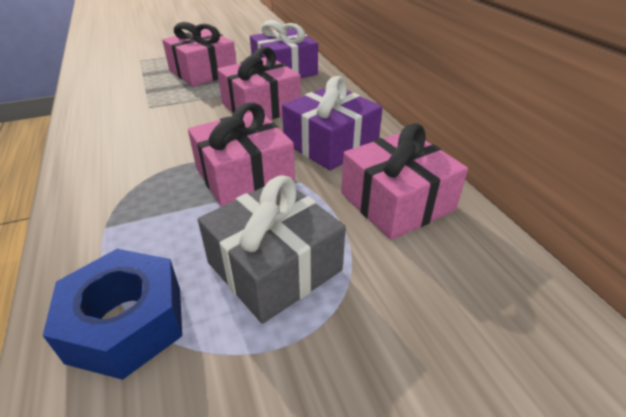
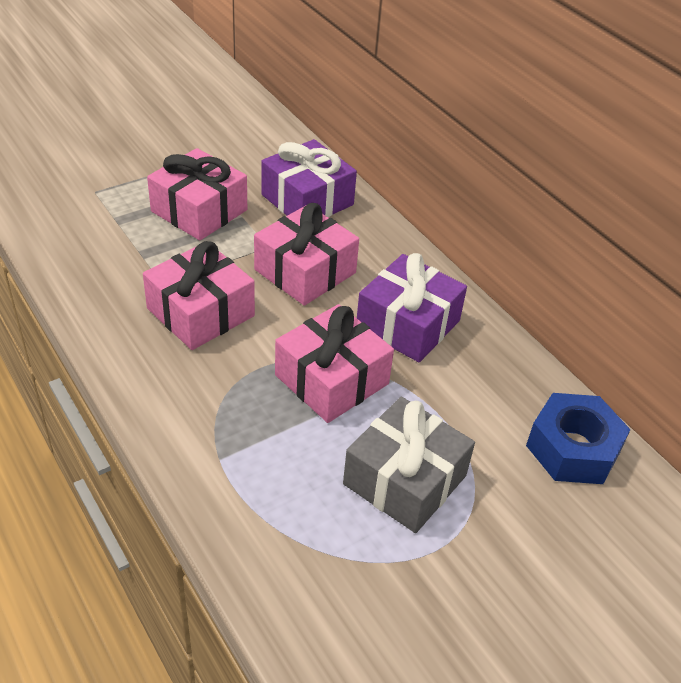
camera: 15 degrees left, 5 degrees up
(126, 323) = (300, 549): blue nut -> blue nut (573, 449)
(397, 202) = (496, 395): pink gift -> pink gift (200, 312)

